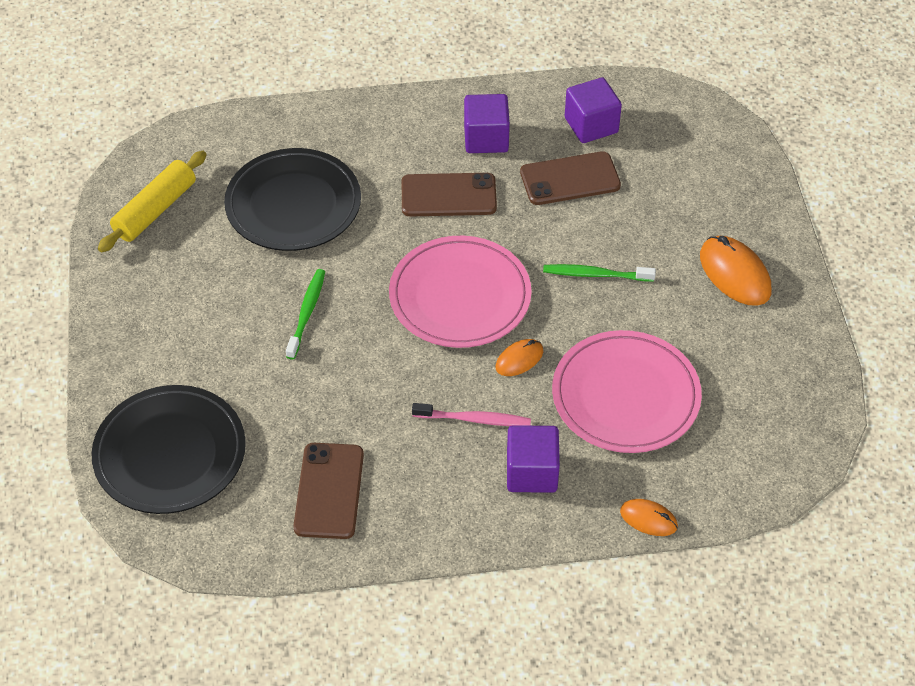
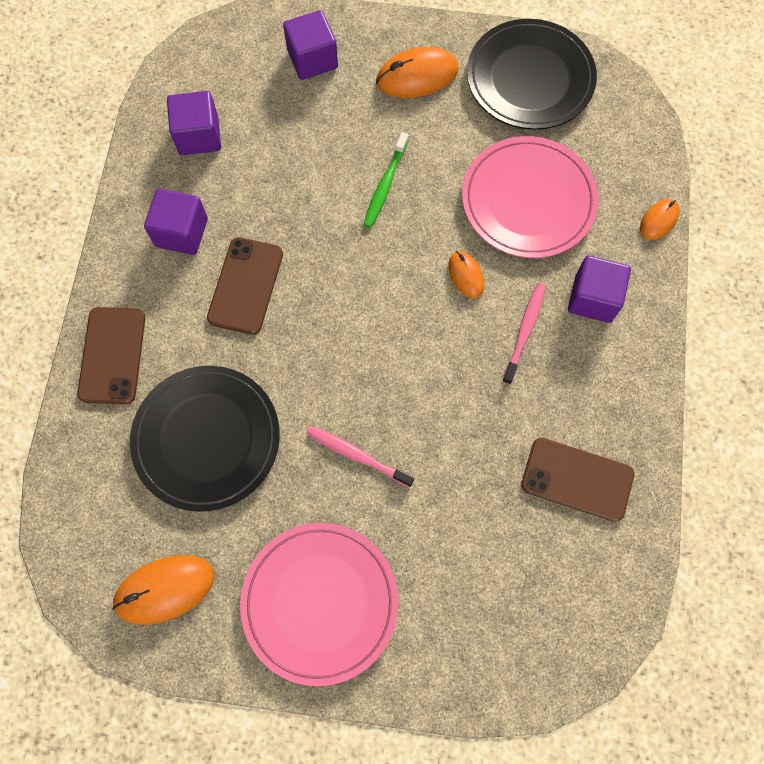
camera: 75 degrees left, 20 degrees up
(155, 210) = (165, 589): yellow rolling pin -> orange mouse
(170, 453) = (500, 627): black plate -> black plate (530, 79)
(306, 313) = (357, 455): green toothbrush -> pink toothbrush
(460, 296) = (377, 307): pink plate -> pink plate (320, 602)
(570, 179) = (261, 173): brown phone -> brown phone (112, 355)
(715, 187) = (312, 59): none -> purple cube

